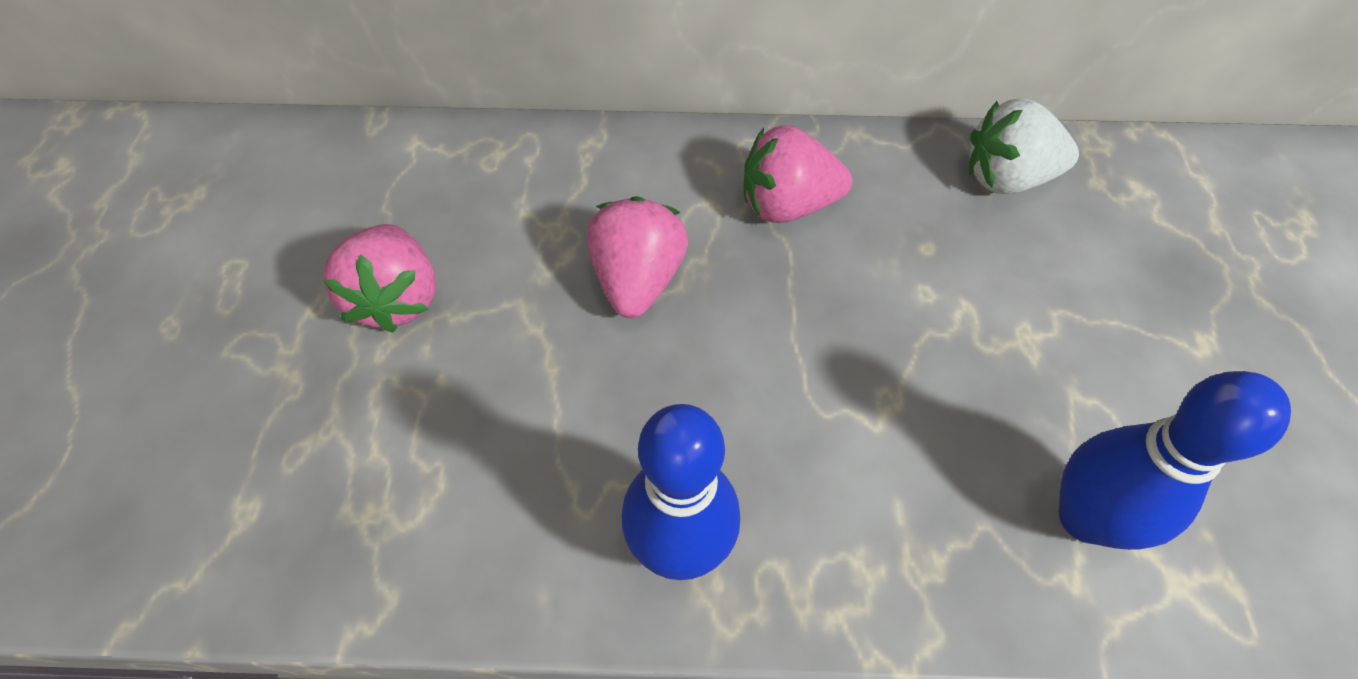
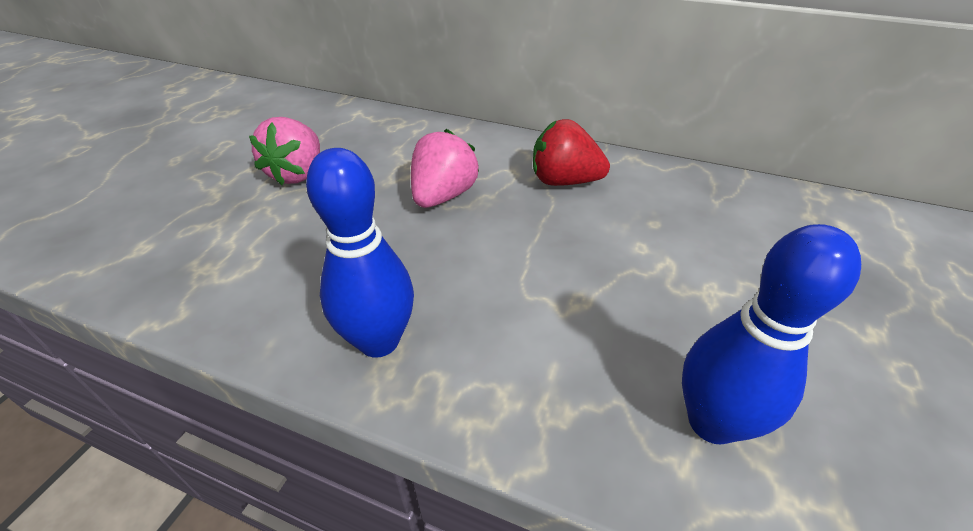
camera: 20 degrees right, 15 degrees down
(787, 205) = (564, 181): pink strawberry -> red strawberry
(1006, 178) = (734, 199): white strawberry -> none

